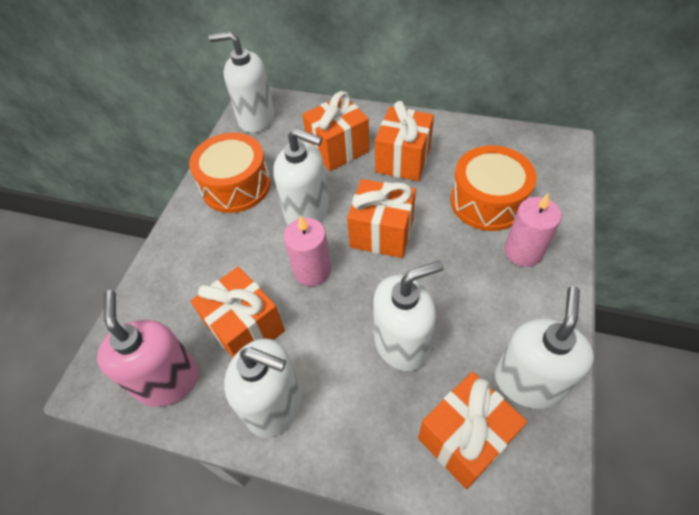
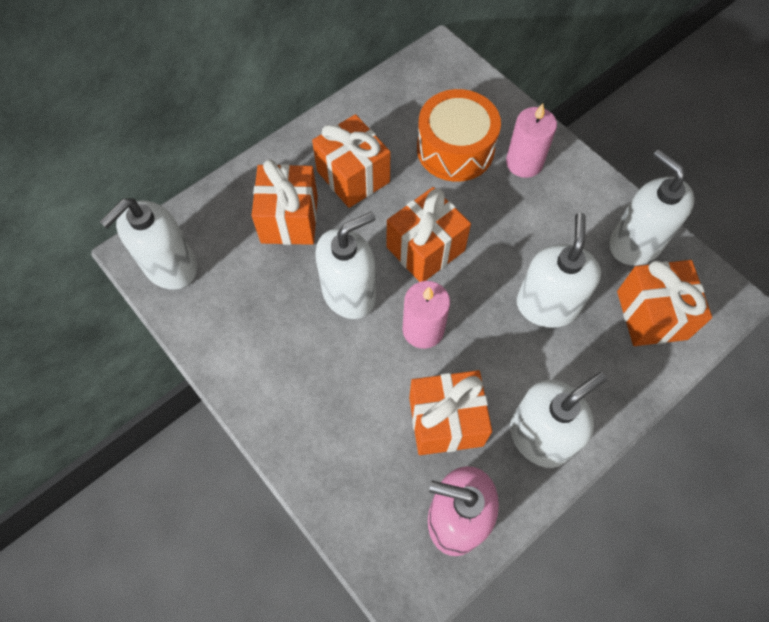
camera: 60 degrees left, 10 degrees up
(236, 185) = (256, 339): orange drum -> none

